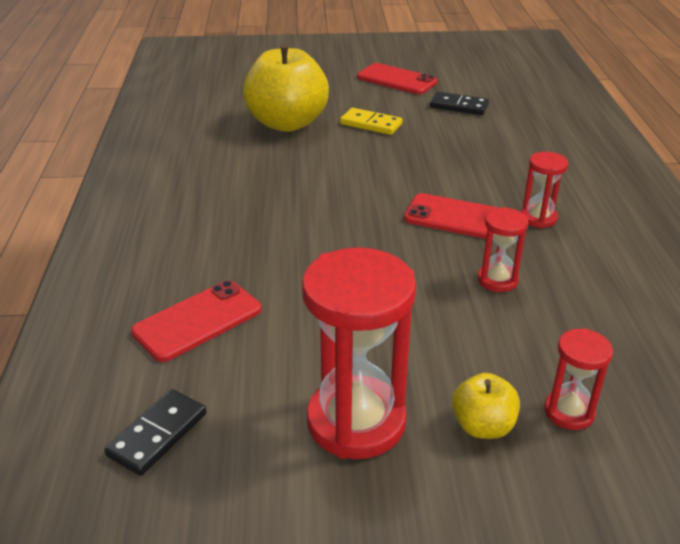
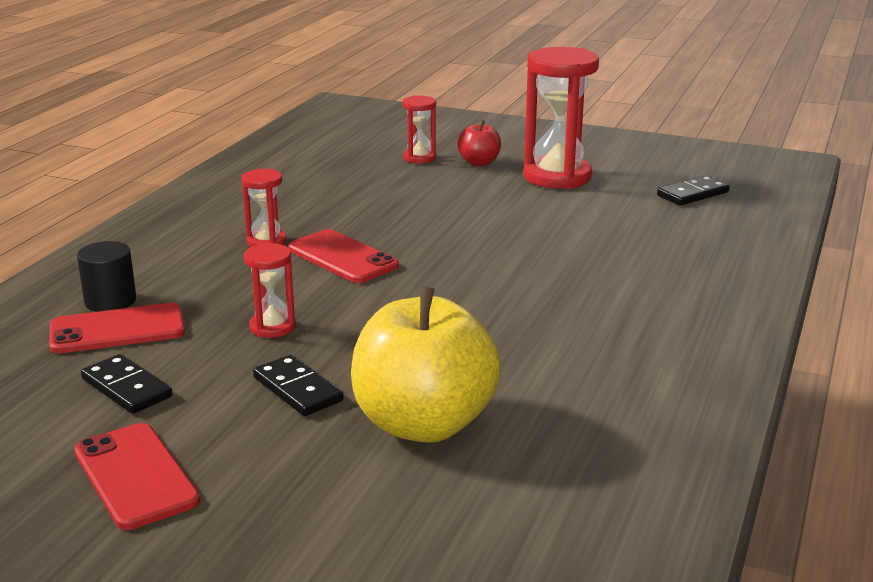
camera: 155 degrees left, 10 degrees down
(198, 321) = (649, 237): red phone -> red phone (117, 330)
(371, 124) = (298, 389): yellow domino -> black domino
(482, 426) = (479, 163): yellow apple -> red apple
(497, 280) = (373, 213): red hourglass -> red hourglass (272, 327)
(556, 145) = (110, 301): none -> black cylinder

